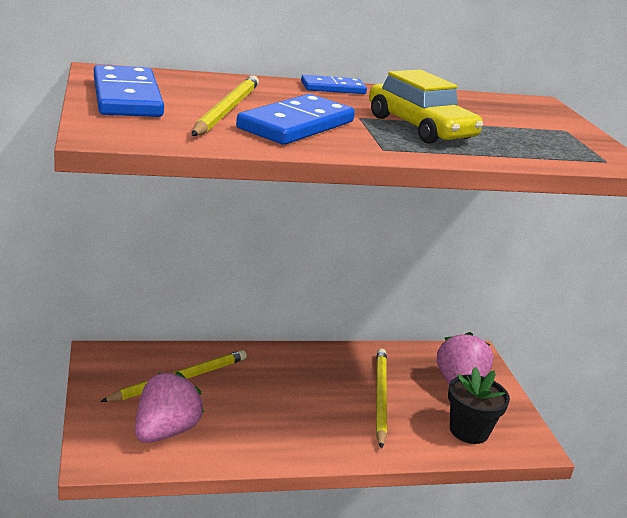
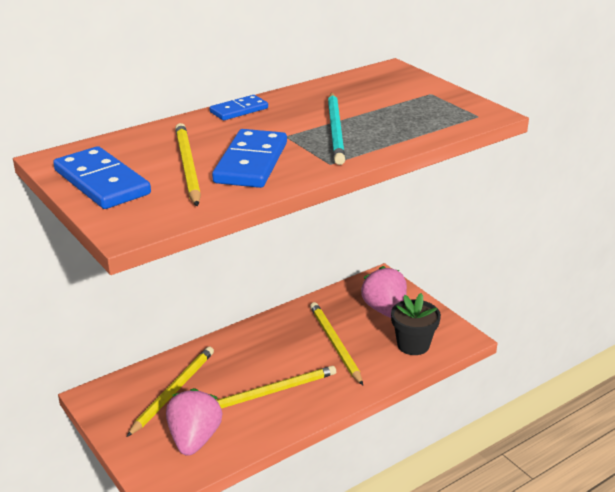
camera: 20 degrees left, 5 degrees up
(279, 417) = (272, 391): none -> yellow pencil
(420, 128) = (335, 130): yellow car -> turquoise pencil

